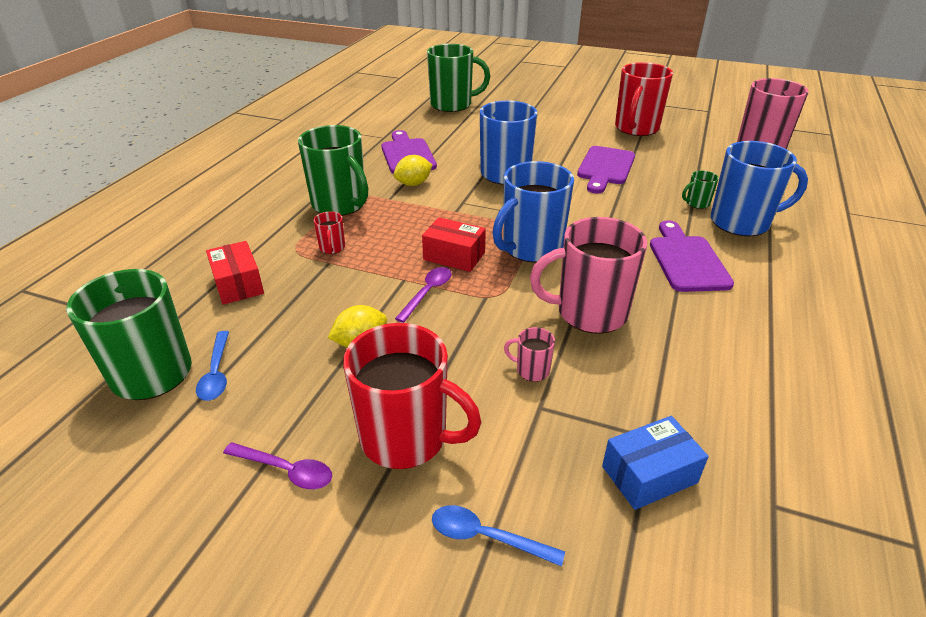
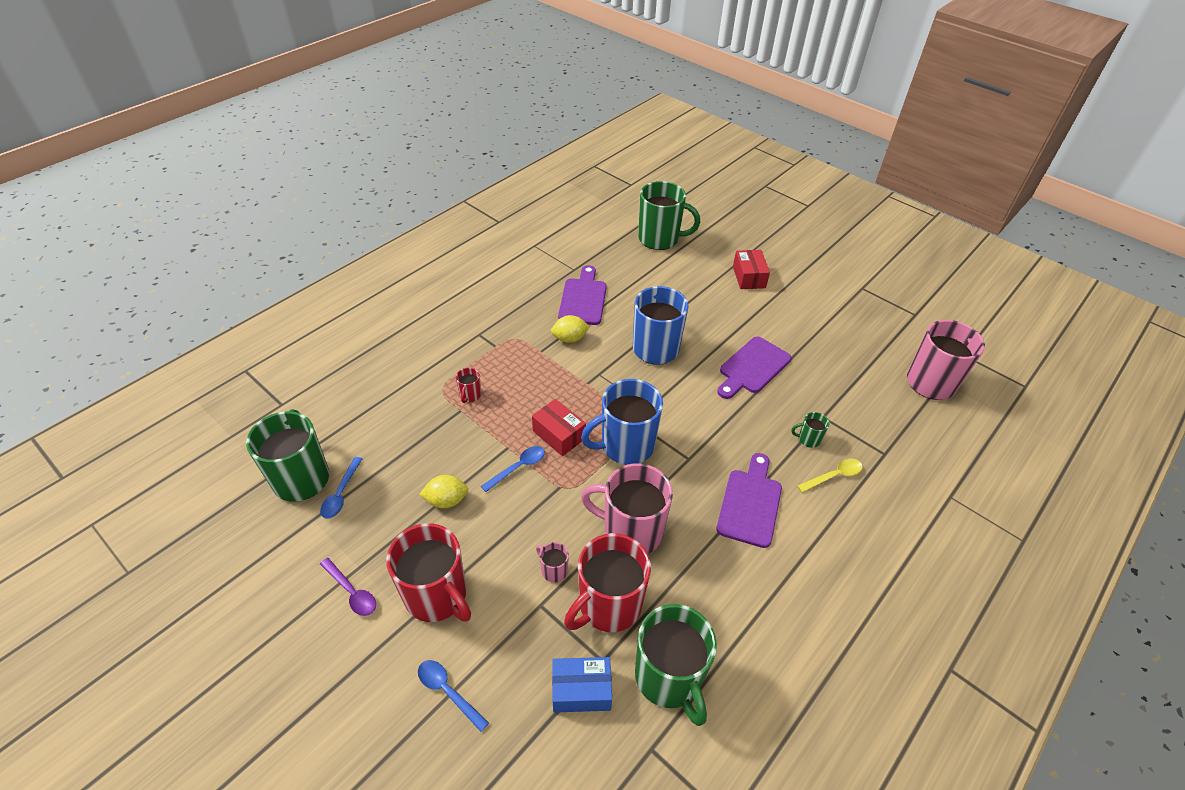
camera: 20 degrees right, 10 degrees up
(238, 284) = (387, 412): red box -> red box (749, 277)
(340, 204) = (498, 346): green mug -> green mug (669, 678)
(427, 293) = (518, 467): purple spoon -> blue spoon
(636, 128) = (819, 321): red mug -> red mug (608, 605)
(741, 222) = (834, 476): blue mug -> yellow spoon

